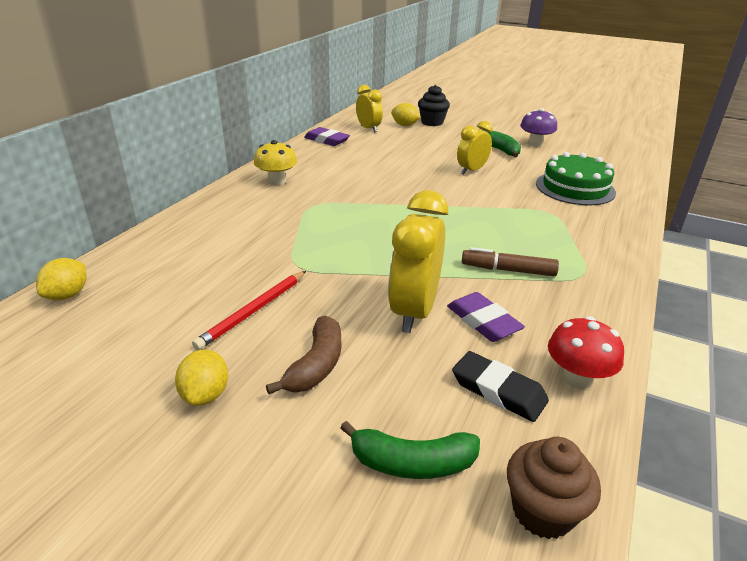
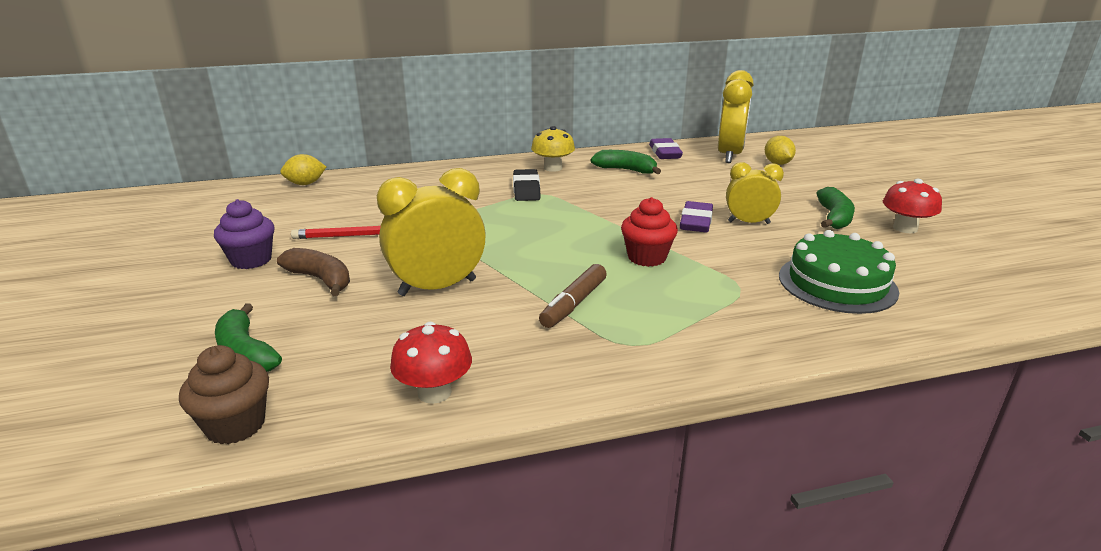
camera: 50 degrees right, 5 degrees down
(205, 394) = (251, 260): yellow lemon -> purple cupcake
(316, 365) = (320, 279): brown banana -> brown banana turned 120 degrees counterclockwise
(330, 163) = (626, 170): none -> green banana
(368, 129) = (729, 155): yellow clock -> yellow clock, size x1.61
(432, 122) = (817, 170): black cupcake -> none
(475, 218) = (647, 257): none -> red cupcake
(483, 321) = (465, 320): purple eraser -> purple eraser (696, 221)
(498, 390) = (370, 359): black eraser -> black eraser (526, 189)
(508, 270) = (573, 304): brown marker -> brown marker turned 120 degrees counterclockwise
(535, 143) = (905, 228): purple mushroom -> red mushroom

